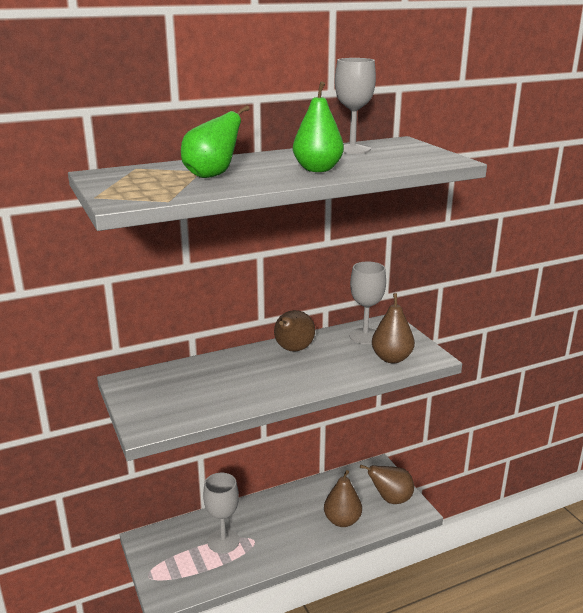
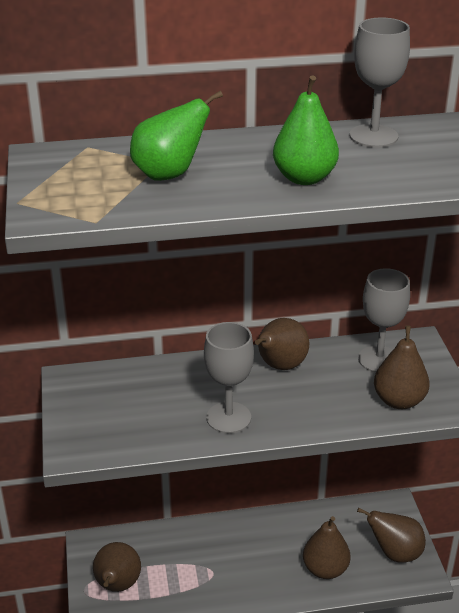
camera: 15 degrees right, 10 degrees up
(176, 566) = (117, 585): none -> brown pear
(223, 541) = (178, 566): grey goblet -> grey goblet (228, 417)

